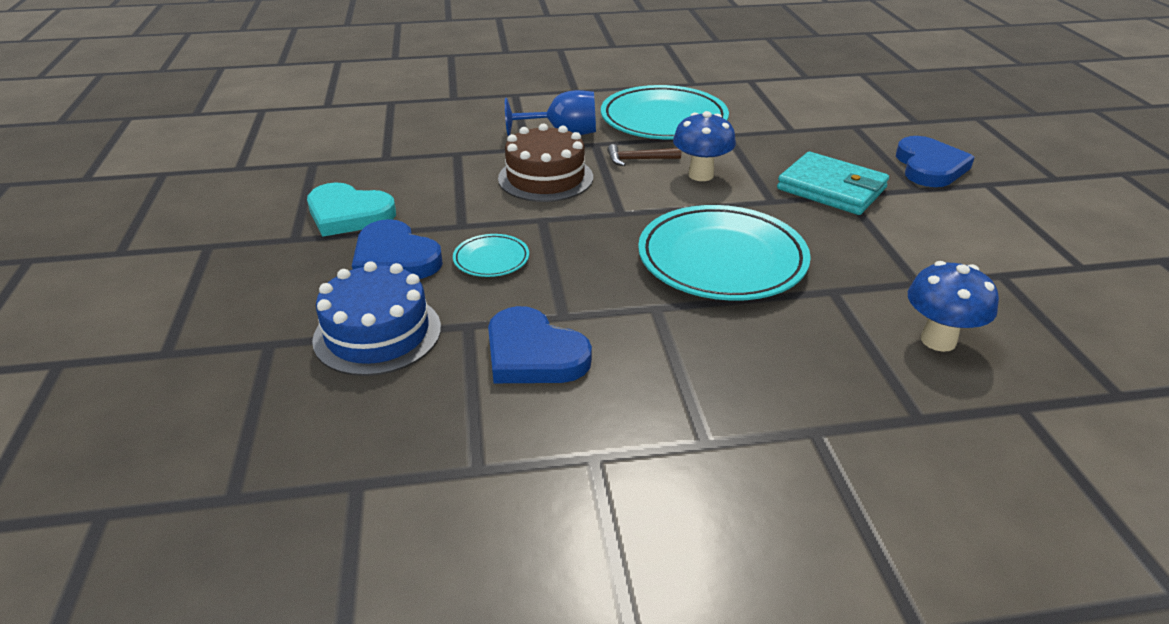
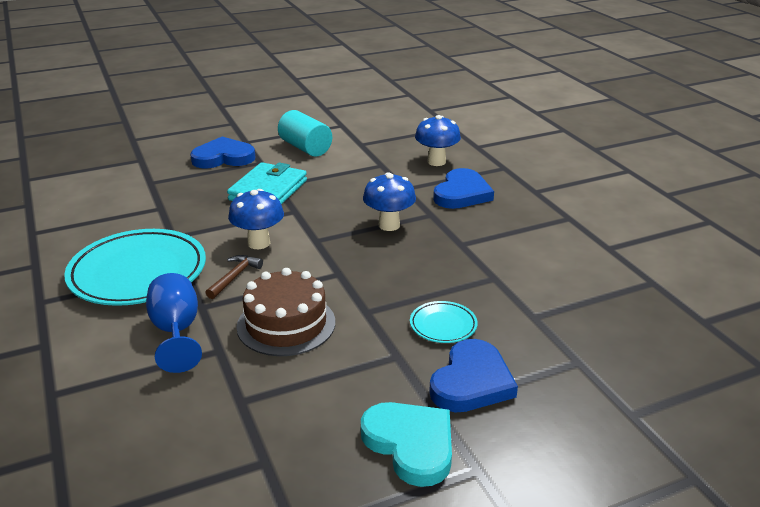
camera: 105 degrees left, 5 degrees down
(348, 214) = (411, 444): turquoise heart -> turquoise heart turned 45 degrees counterclockwise
(377, 333) = (575, 358): blue cake -> none
(533, 354) = (543, 282): blue heart -> blue heart (462, 193)
(638, 160) = (234, 277): brown hammer -> brown hammer turned 135 degrees counterclockwise
(721, 260) = (389, 225): turquoise plate -> blue mushroom
(974, 225) = (305, 148): none -> turquoise cylinder

